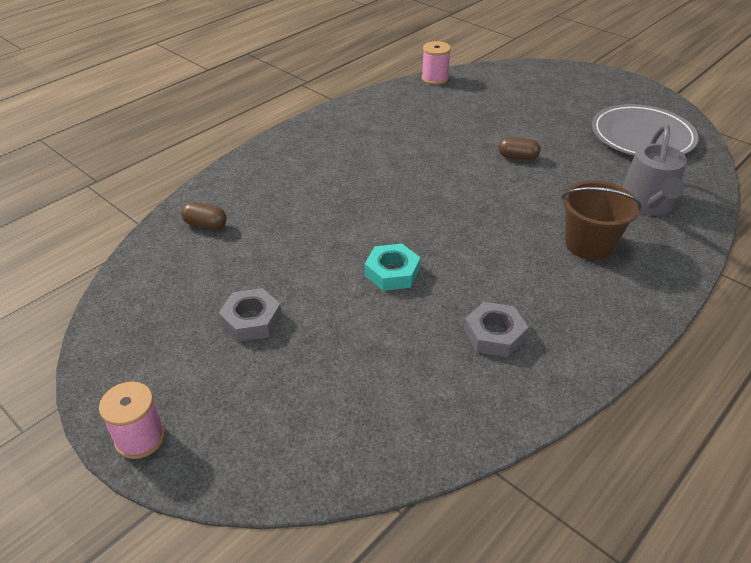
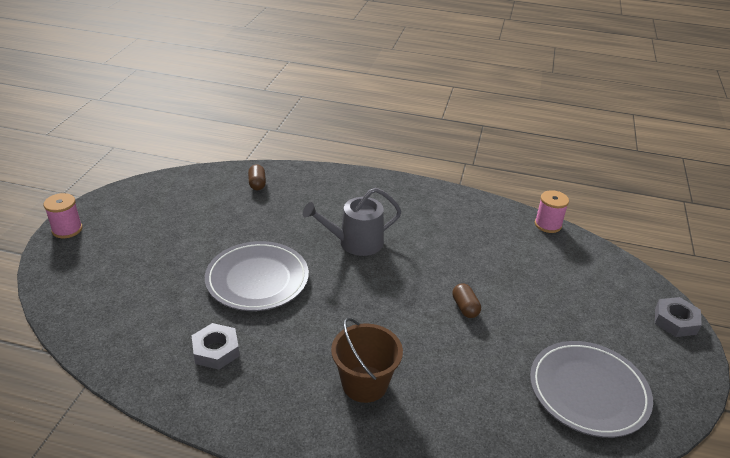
camera: 60 degrees right, 5 degrees down
(251, 320) = (176, 234): grey nut -> grey nut (675, 321)
(392, 272) = (257, 279): turquoise nut -> grey plate
(648, 204) = (461, 416): grey watering can -> grey watering can (355, 242)

